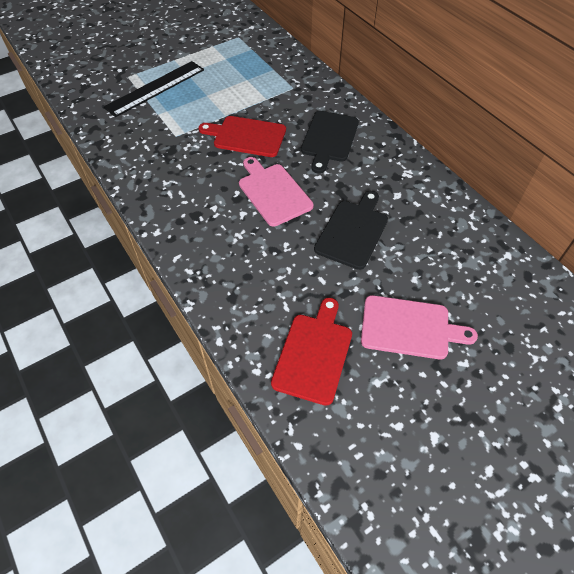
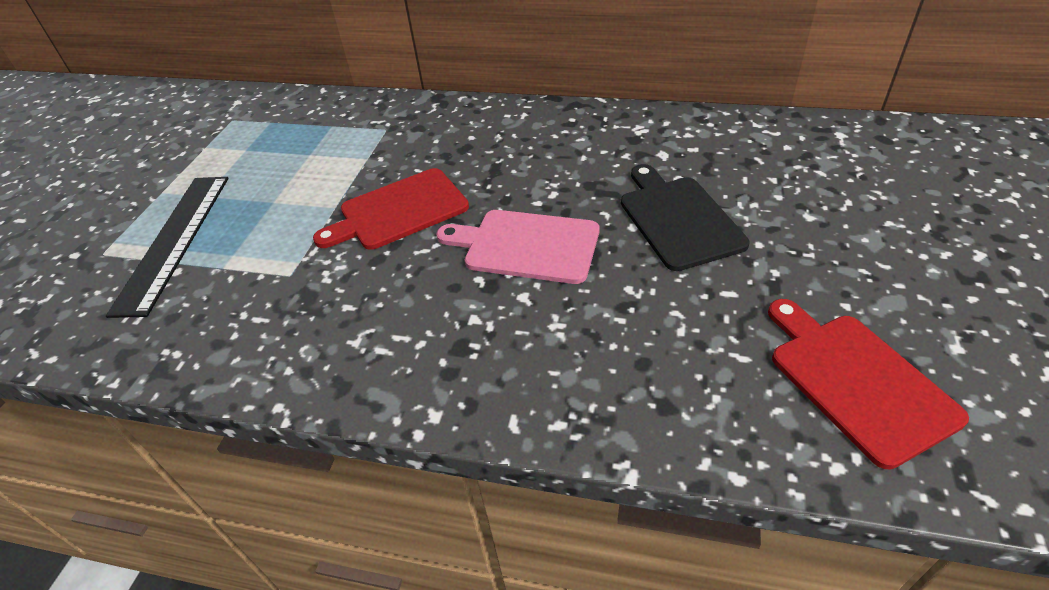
camera: 40 degrees left, 10 degrees down
(329, 139) = (507, 150): black cutting board -> none
(409, 328) = (885, 265): pink cutting board -> none

